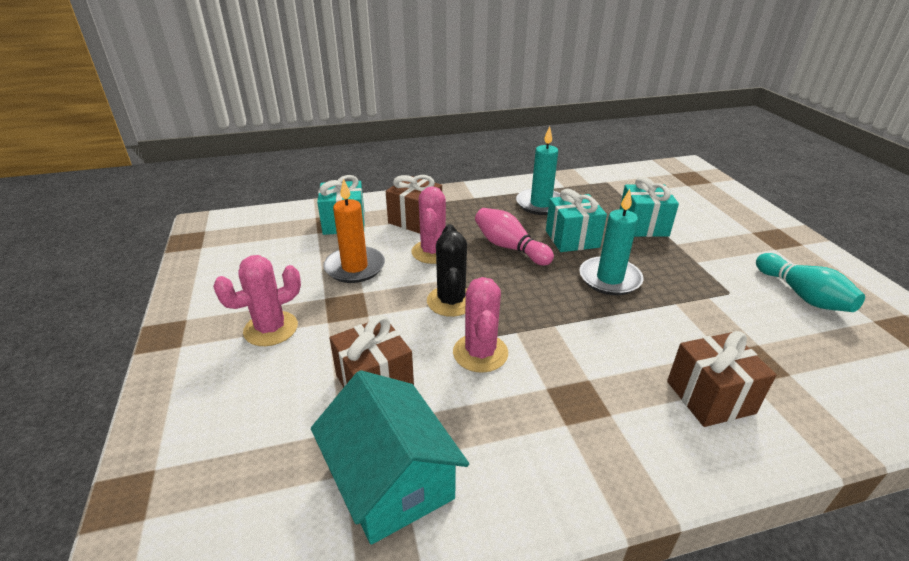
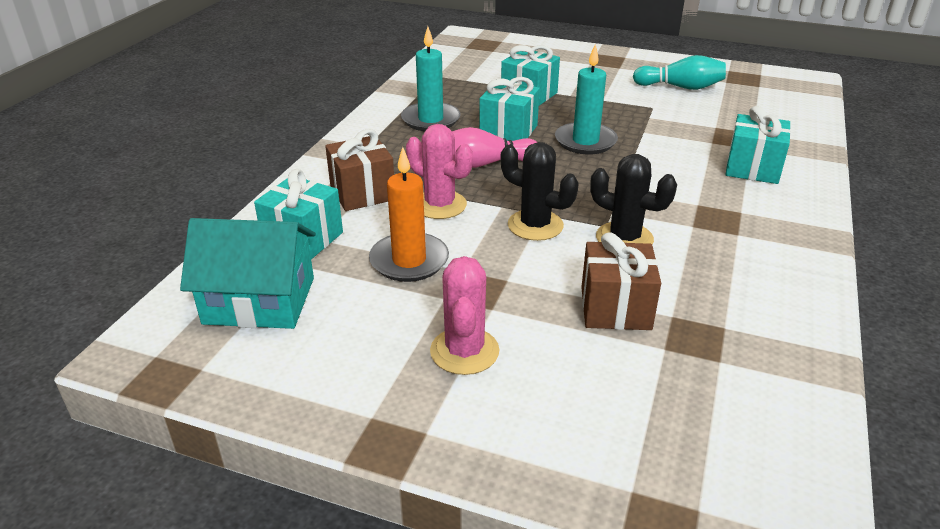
camera: 55 degrees left, 0 degrees up
(391, 480) = (742, 337): turquoise house -> turquoise house (259, 300)
(480, 353) = (624, 238): pink cactus -> black cactus
(710, 397) = (752, 168): brown gift -> turquoise gift

